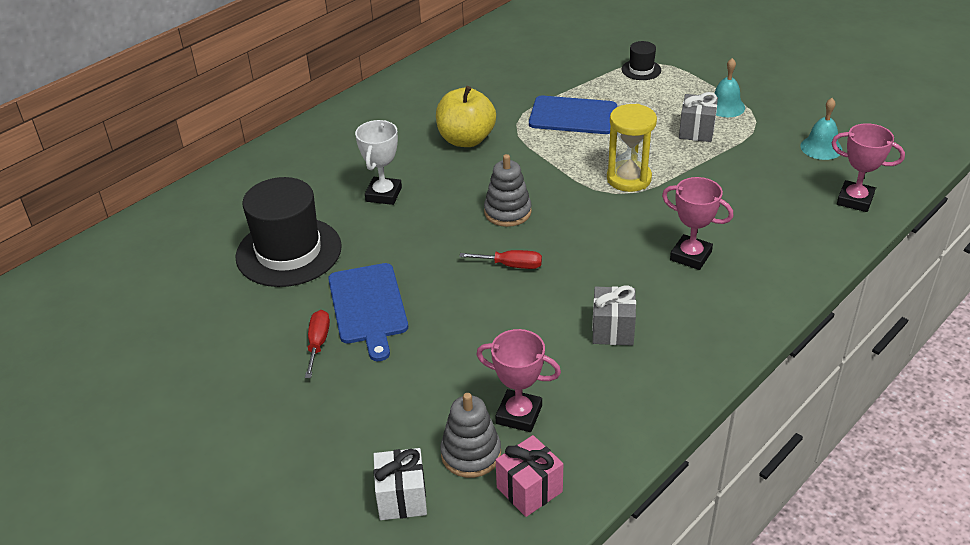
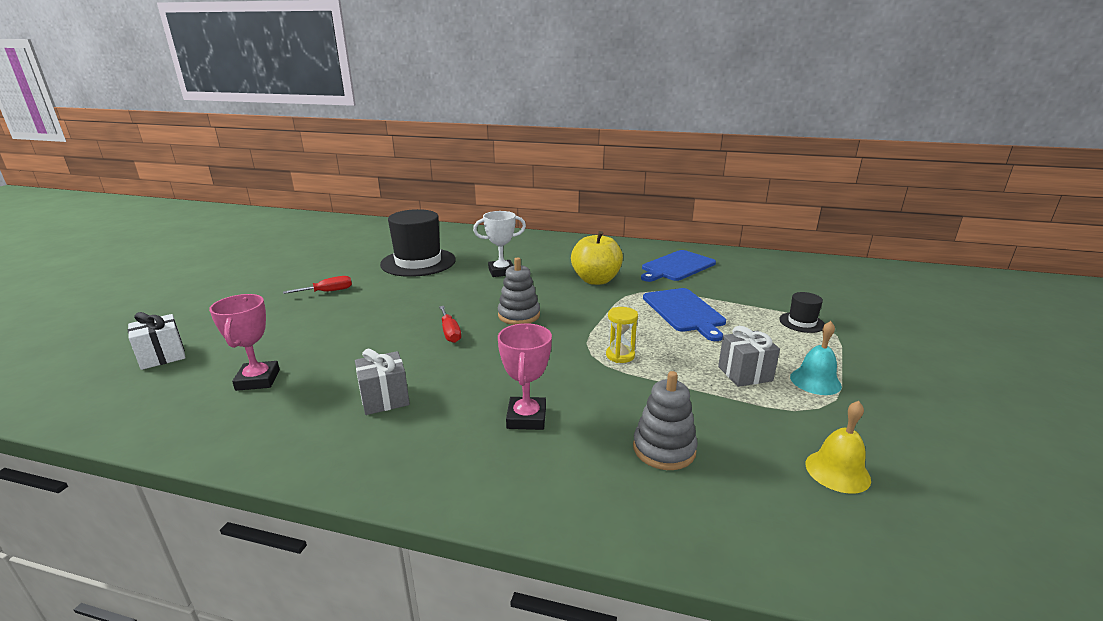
camera: 60 degrees right, 15 degrees down
(368, 306) = (373, 296): blue cutting board -> blue cutting board (677, 267)
(471, 454) = (209, 371): grey stacking toy -> grey stacking toy (664, 449)
(529, 490) = (161, 407): pink gift -> none
(629, 179) = (620, 355): yellow hourglass -> yellow hourglass, size x0.61
(821, 147) = (837, 471): turquoise bell -> yellow bell
(855, 200) = (758, 530): pink trophy -> none

